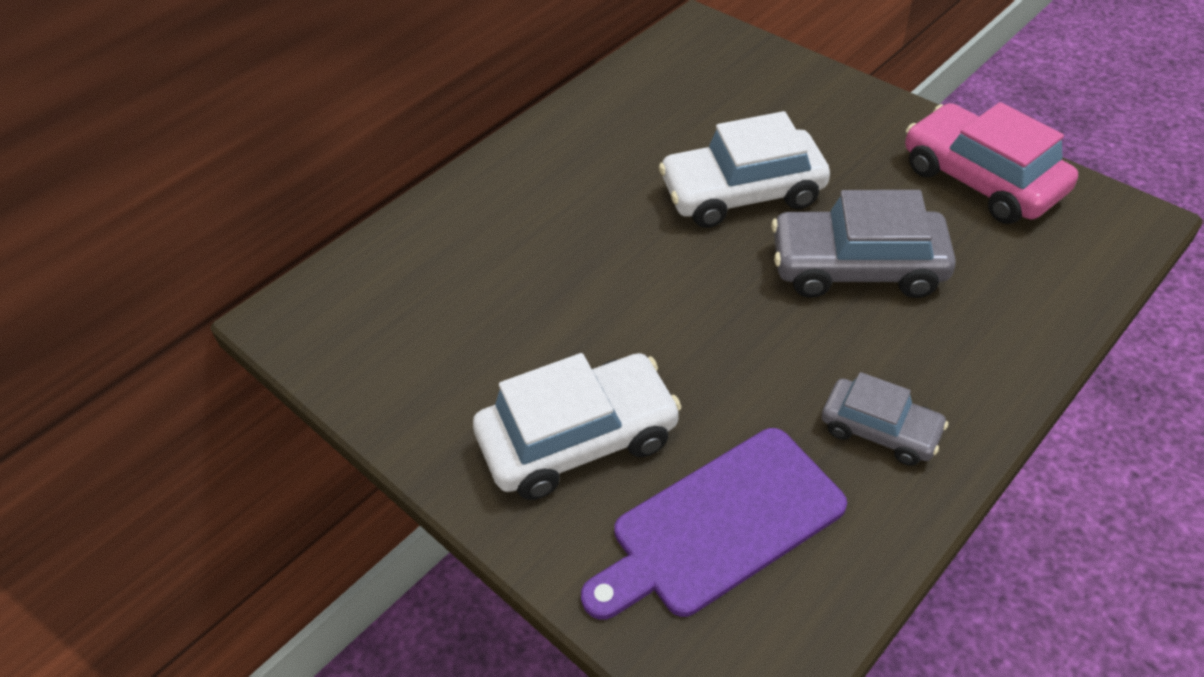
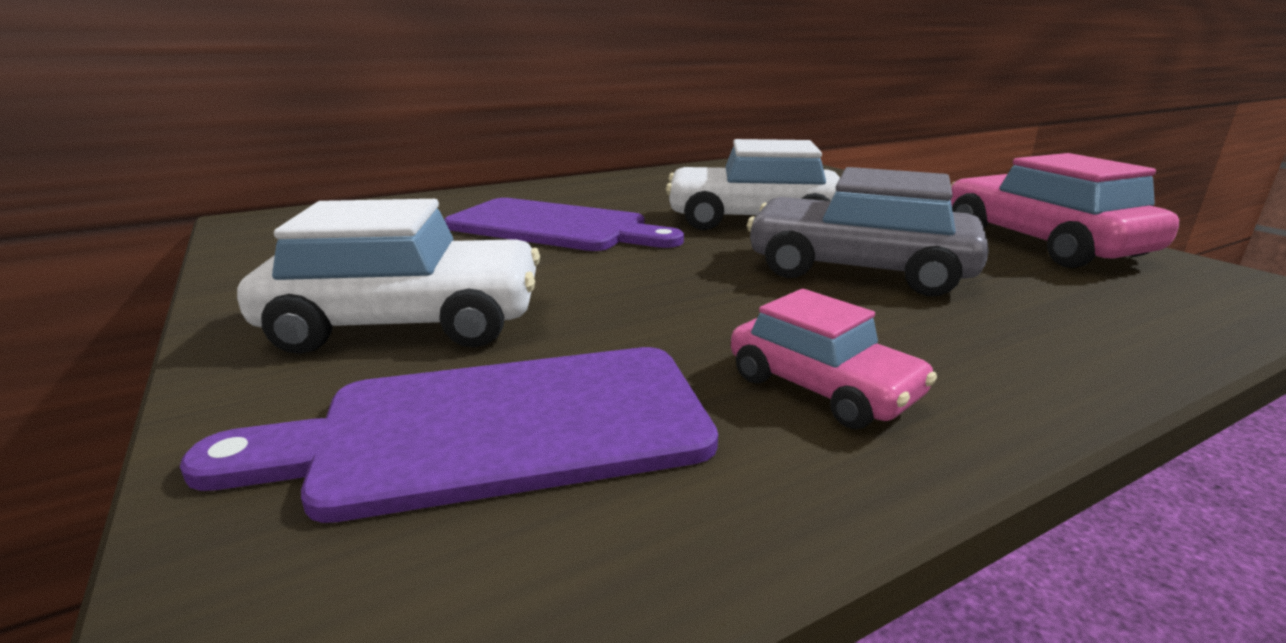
camera: 15 degrees right, 25 degrees down
(577, 255) = (554, 227): none -> purple cutting board
(880, 430) = (822, 387): grey car -> pink car

